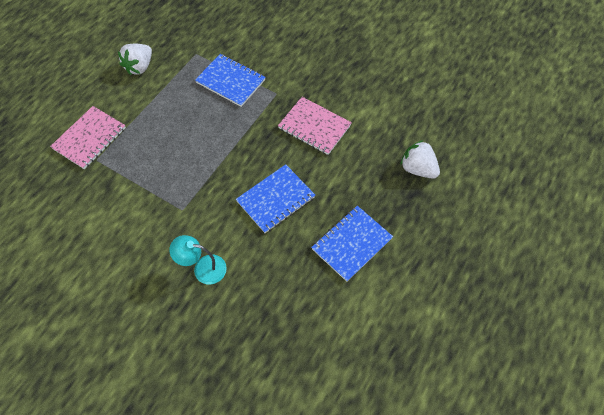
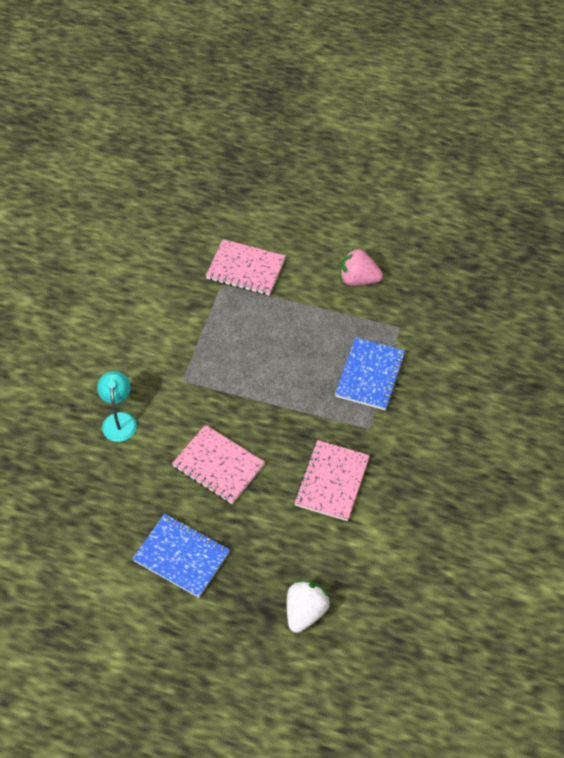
camera: 75 degrees right, 5 degrees down
(140, 67) = (358, 279): white strawberry -> pink strawberry
(275, 199) = (218, 466): blue notebook -> pink notebook

